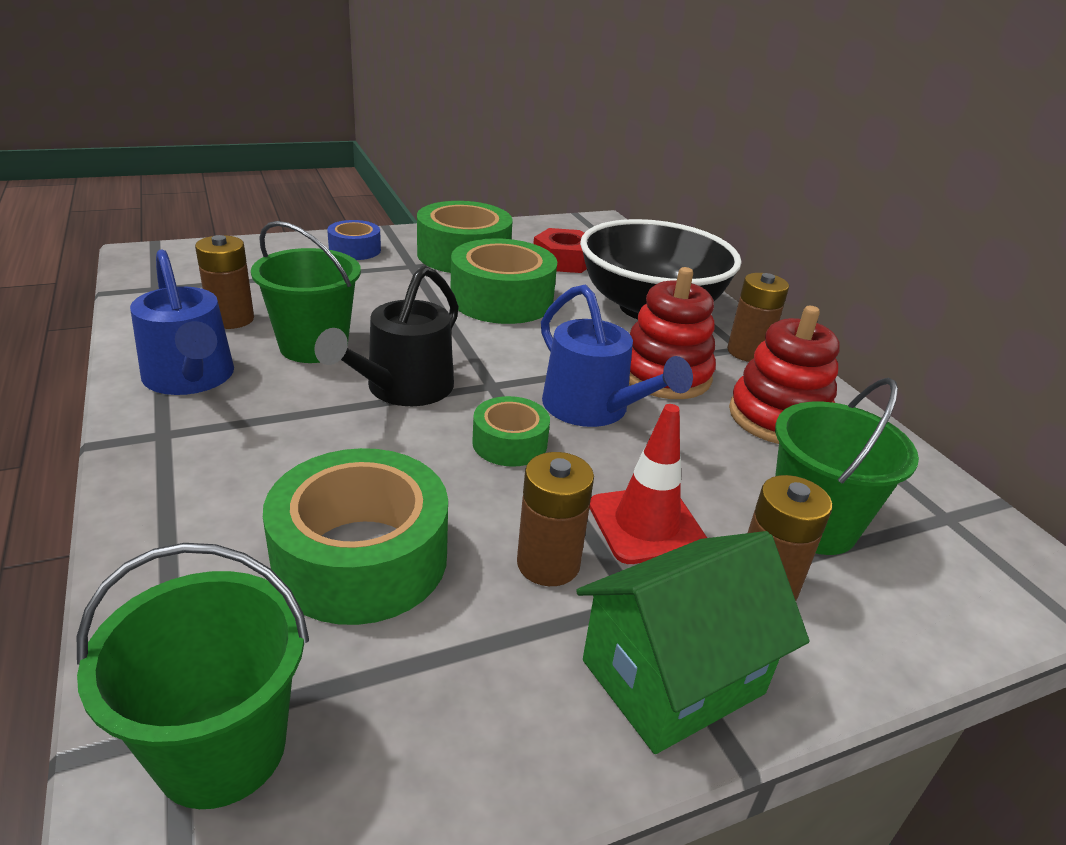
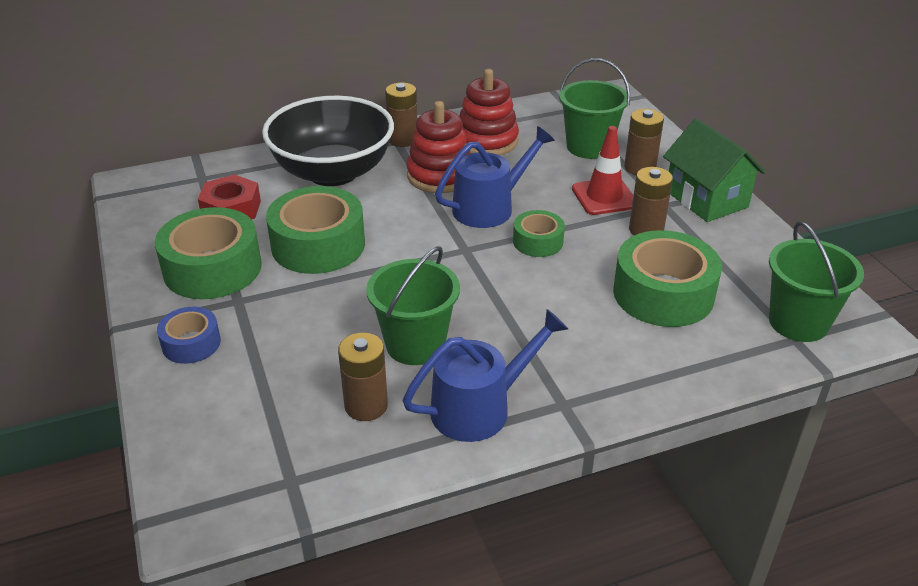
camera: 85 degrees left, 5 degrees up
(403, 388) = (477, 290): black watering can -> none

